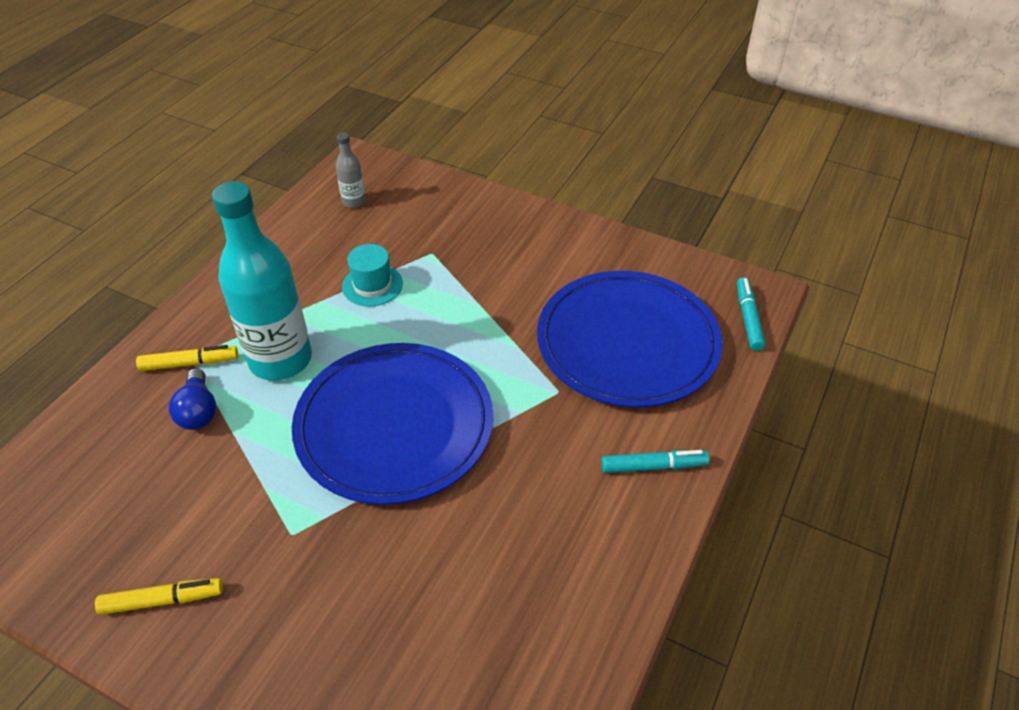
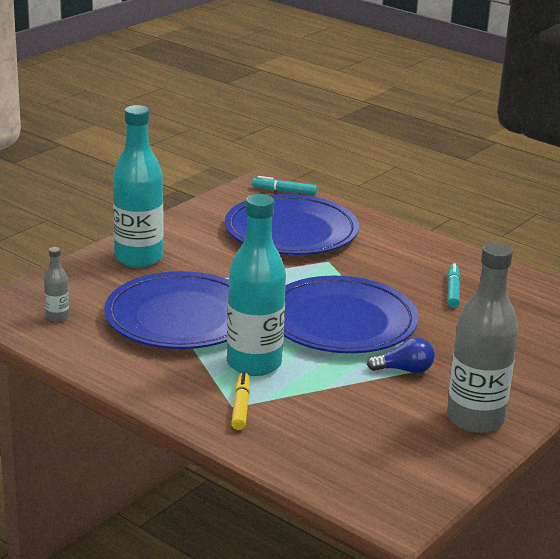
camera: 80 degrees left, 20 degrees down
(162, 600) = (475, 419): yellow marker -> grey bottle
(198, 411) = (299, 403): blue light bulb -> blue light bulb (405, 370)
(372, 285) = (181, 318): turquoise hat -> blue plate
(499, 228) = (138, 258): none -> turquoise bottle
(653, 466) = (400, 242): turquoise marker -> turquoise marker (453, 291)

